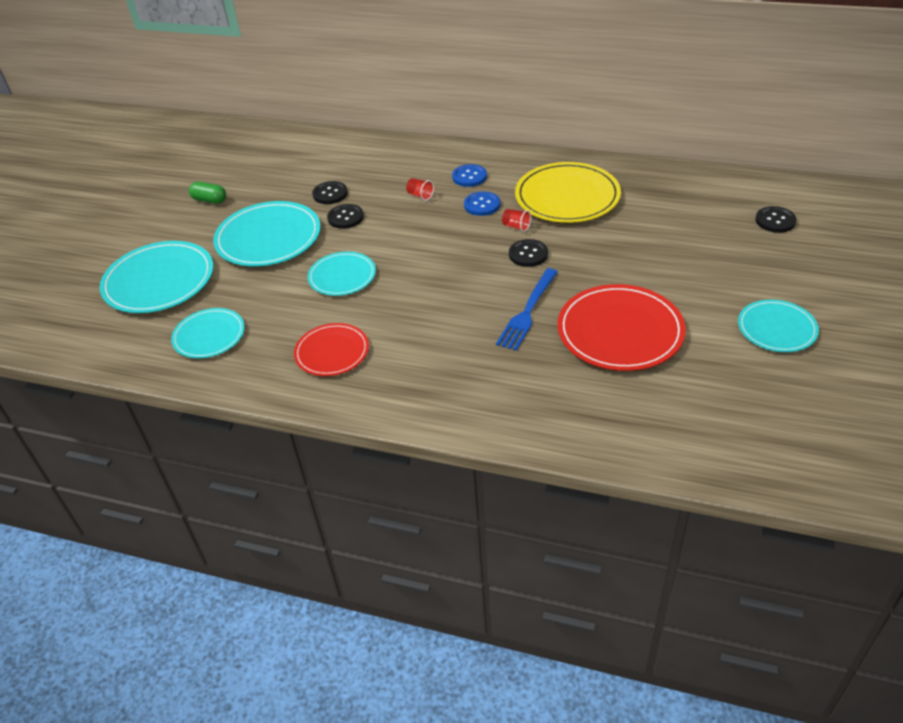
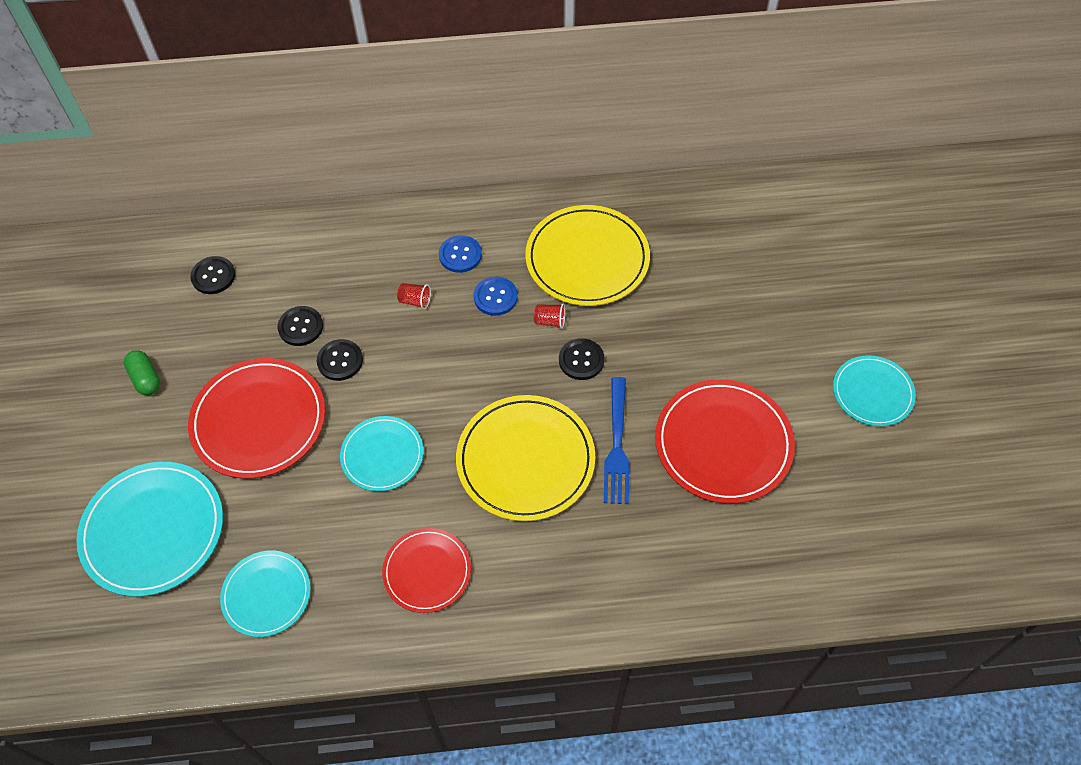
camera: 25 degrees left, 15 degrees up
(209, 200) = (146, 378): green capsule -> green capsule turned 60 degrees clockwise
(268, 238) = (259, 420): turquoise plate -> red plate
(448, 304) = (525, 460): none -> yellow plate
(775, 221) = (819, 239): black button -> black button (213, 276)

